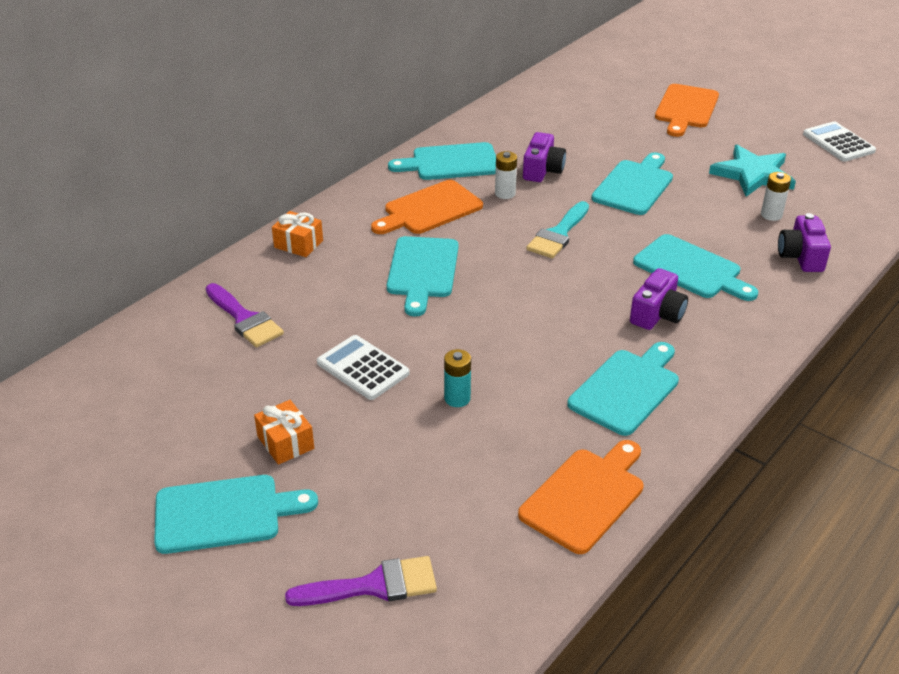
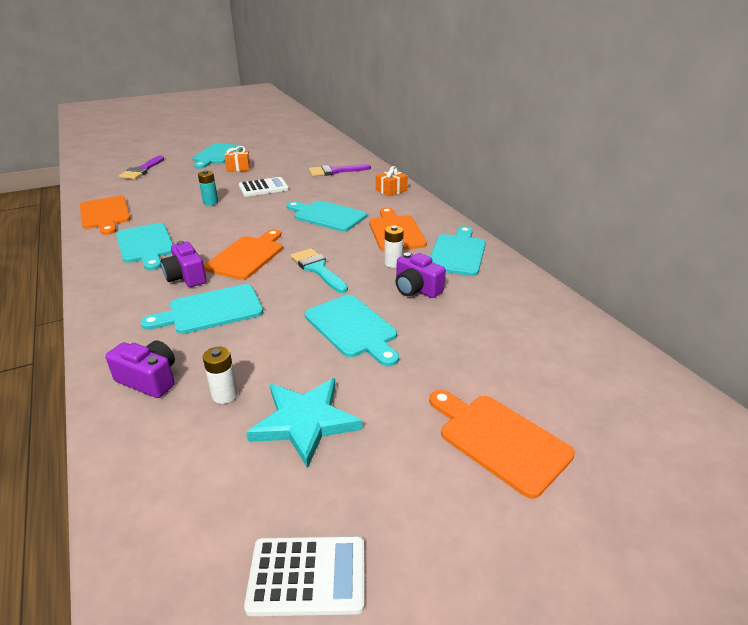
camera: 115 degrees right, 5 degrees down
(576, 292) = (247, 256): none -> orange cutting board

